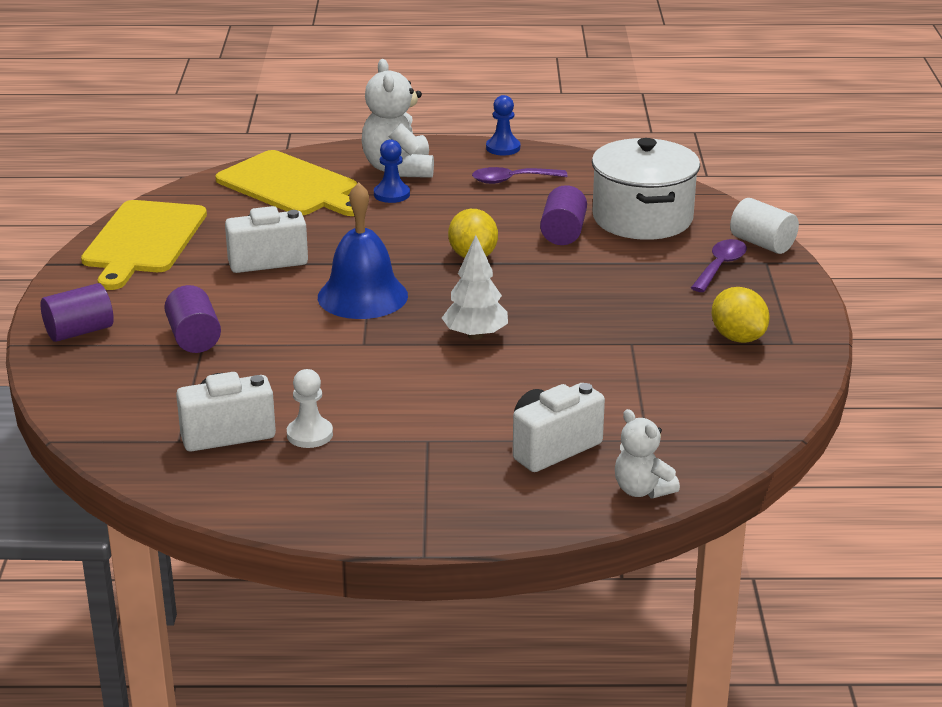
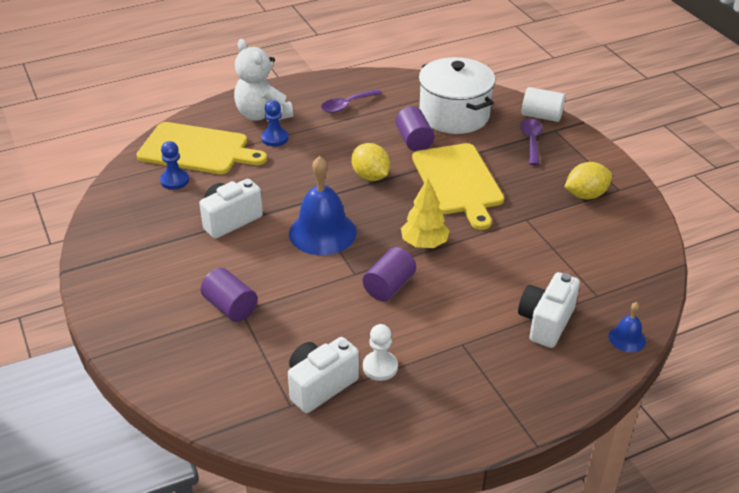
camera: 25 degrees left, 10 degrees up
(79, 331) = (138, 328): purple cylinder -> purple cylinder (389, 286)
(143, 240) = (123, 229): yellow cutting board -> yellow cutting board (458, 182)
(475, 335) = (424, 243): white tree -> yellow tree
(503, 148) = (320, 80): blue pawn -> blue pawn (174, 180)
(642, 490) = (627, 338): white teddy bear -> blue bell
(738, 337) = (585, 195): yellow lemon -> yellow lemon turned 60 degrees counterclockwise

